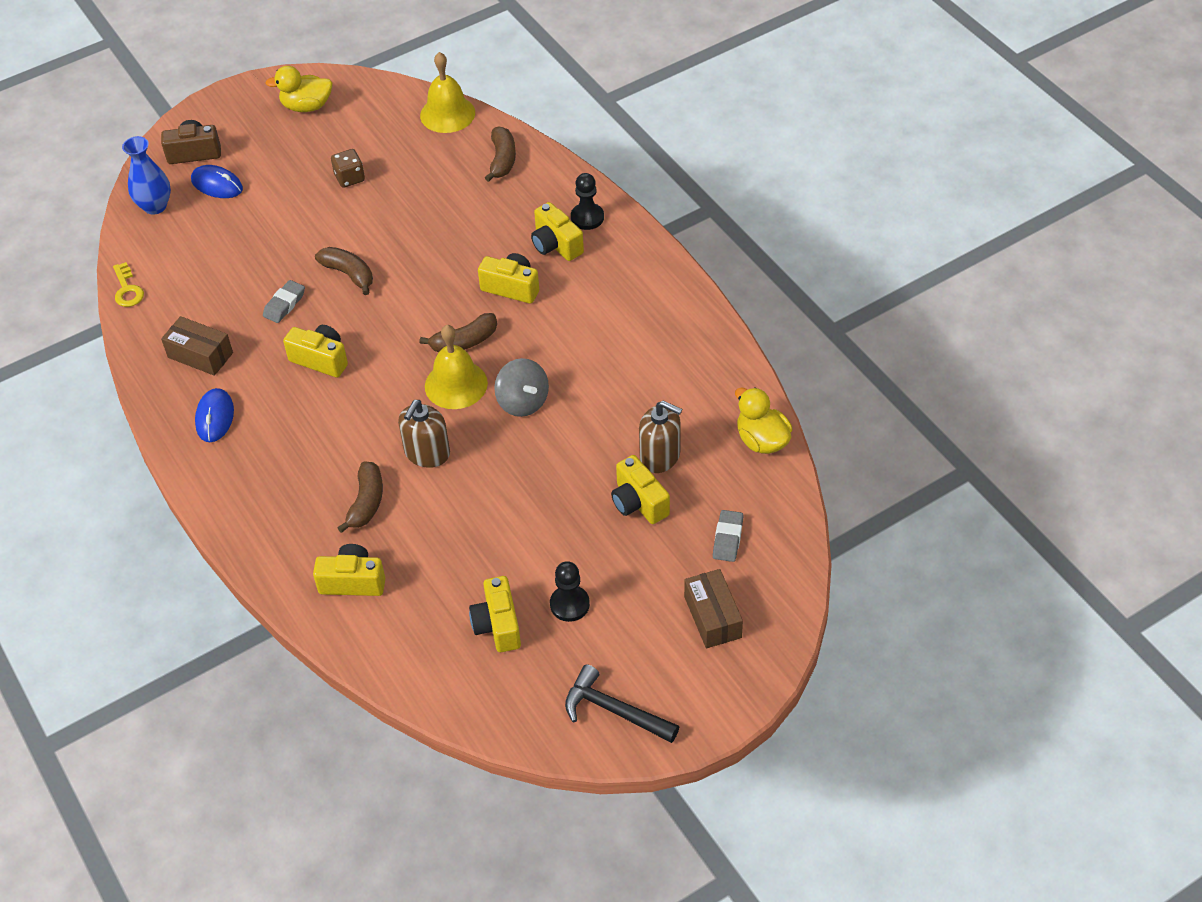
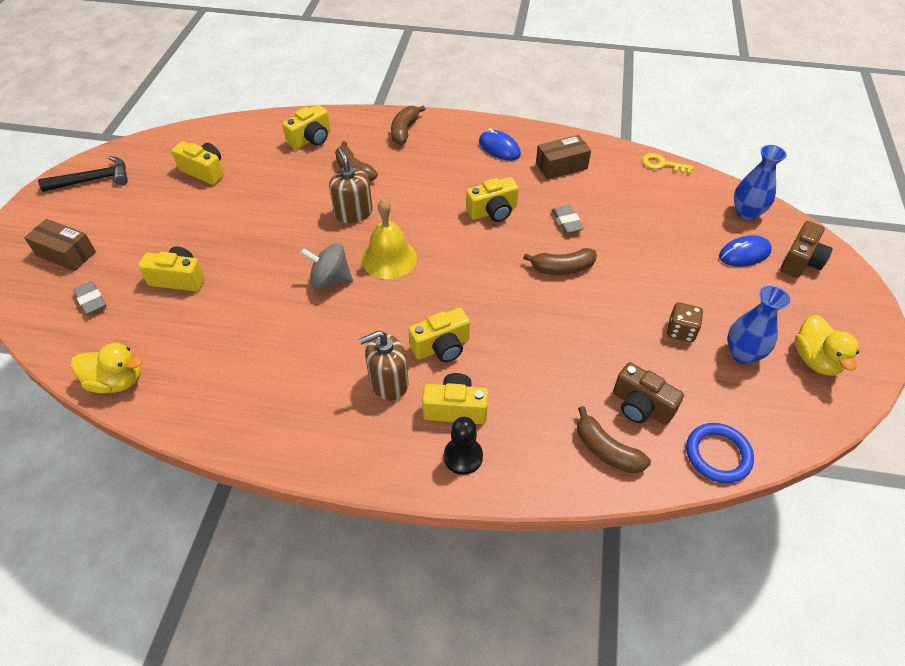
camera: 130 degrees right, 0 degrees up
(307, 106) = (815, 360): yellow duck -> yellow duck turned 135 degrees clockwise
(340, 140) = (742, 354): none -> blue vase
(447, 114) = (718, 455): yellow bell -> blue ring
(447, 163) = (641, 406): none -> brown camera
(464, 342) = (421, 286): brown banana -> brown banana (404, 131)
(569, 604) = (170, 204): black pawn -> none
(660, 456) = (191, 316): brown soap dispenser -> brown soap dispenser (388, 382)

